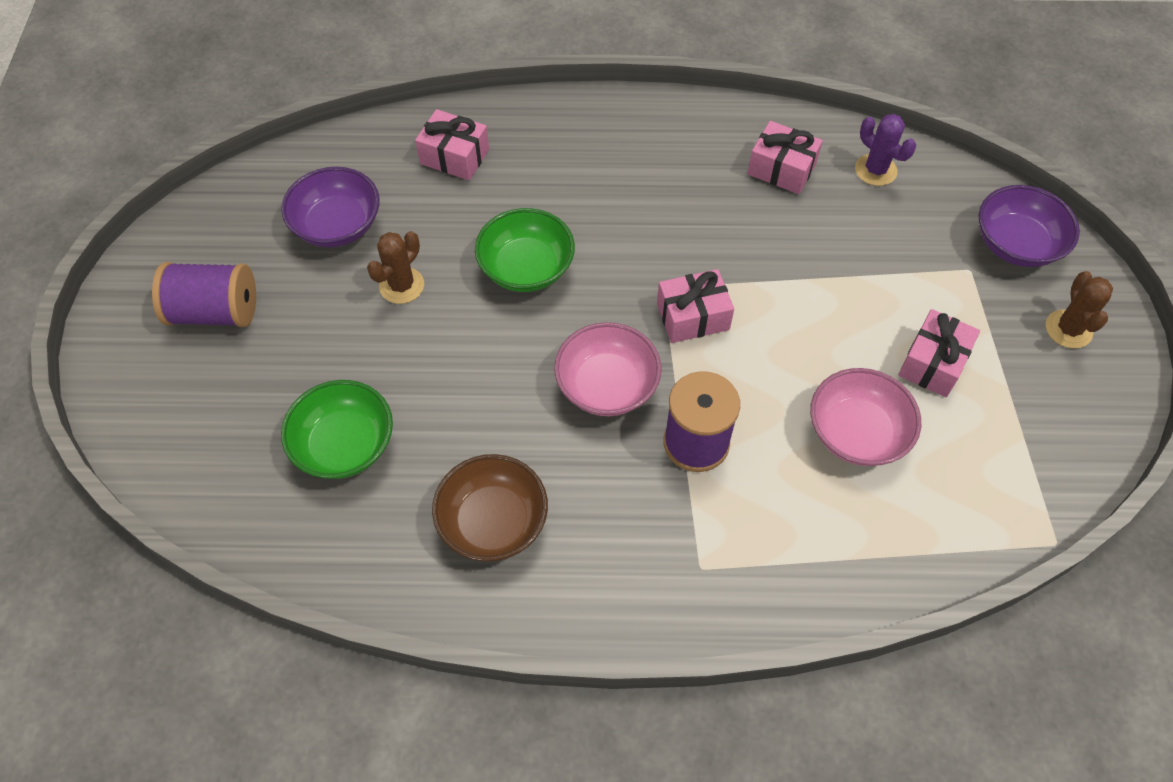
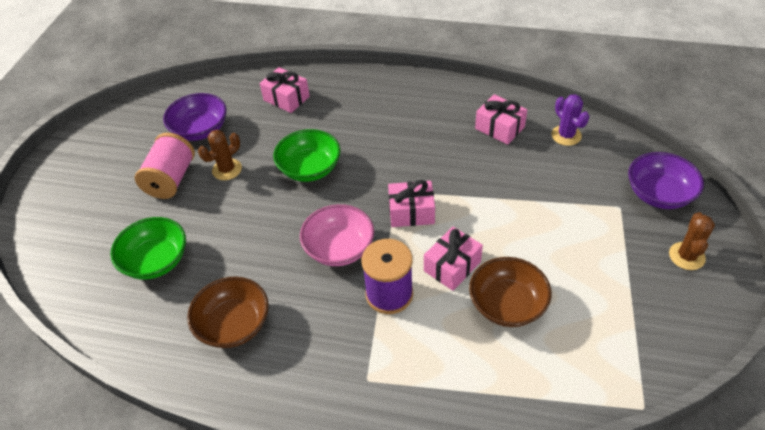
camera: 15 degrees right, 10 degrees down
(215, 312) = (108, 171): purple spool -> none
(321, 313) = (171, 179): none -> pink spool
(856, 433) = (507, 305): pink bowl -> brown bowl
(933, 363) = (576, 265): pink gift -> pink gift (452, 266)

